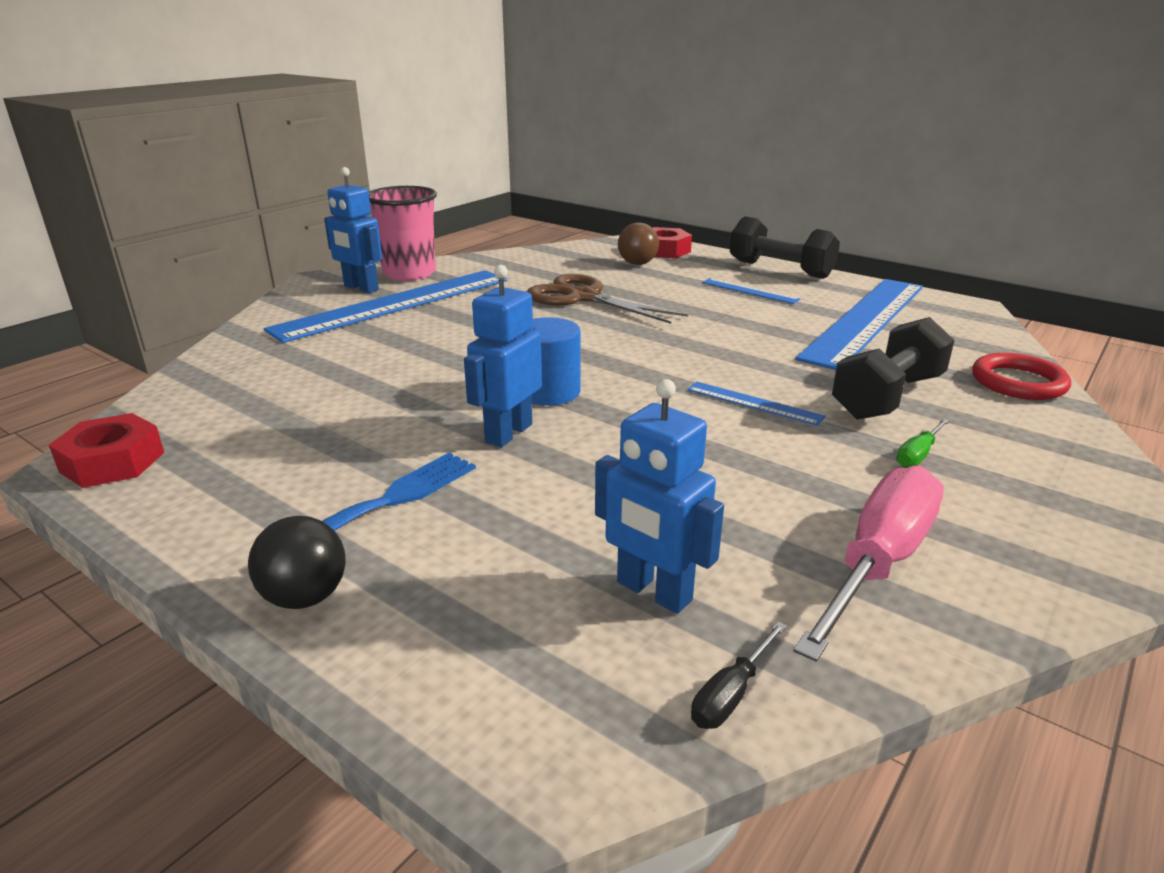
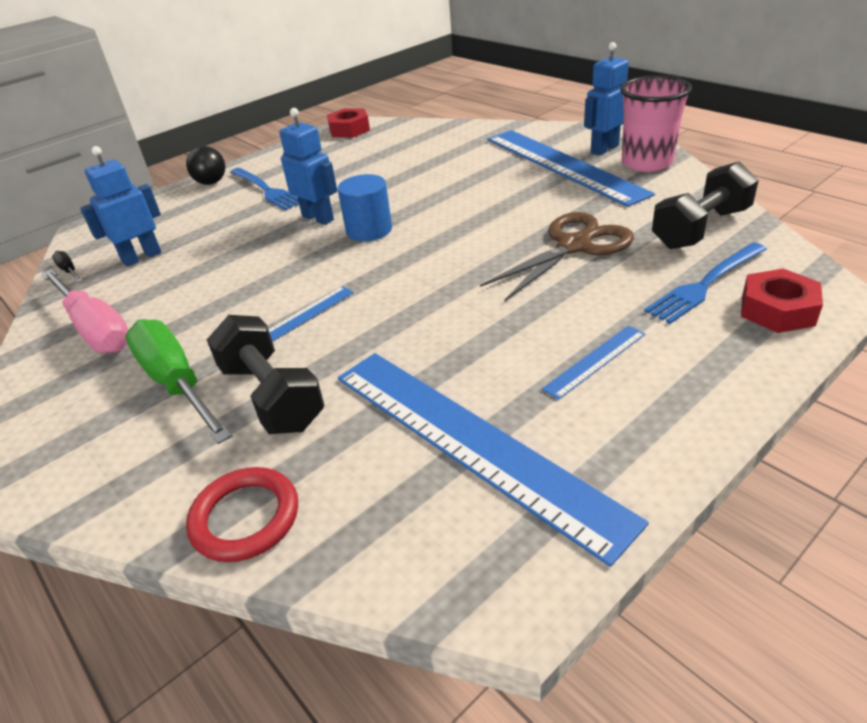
camera: 105 degrees right, 10 degrees up
(637, 264) = (705, 284): brown ball -> blue fork
(780, 269) = (700, 409): black dumbbell -> black dumbbell (701, 229)
(918, 454) = (176, 383): green screwdriver -> green screwdriver, size x2.32

